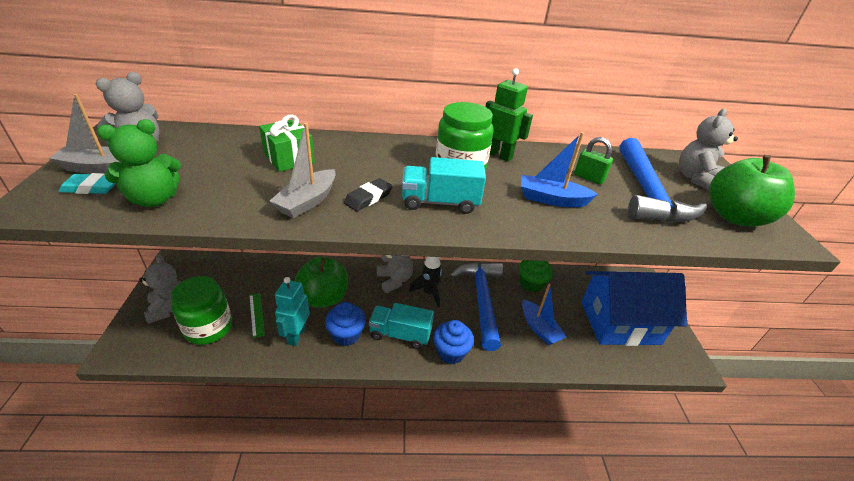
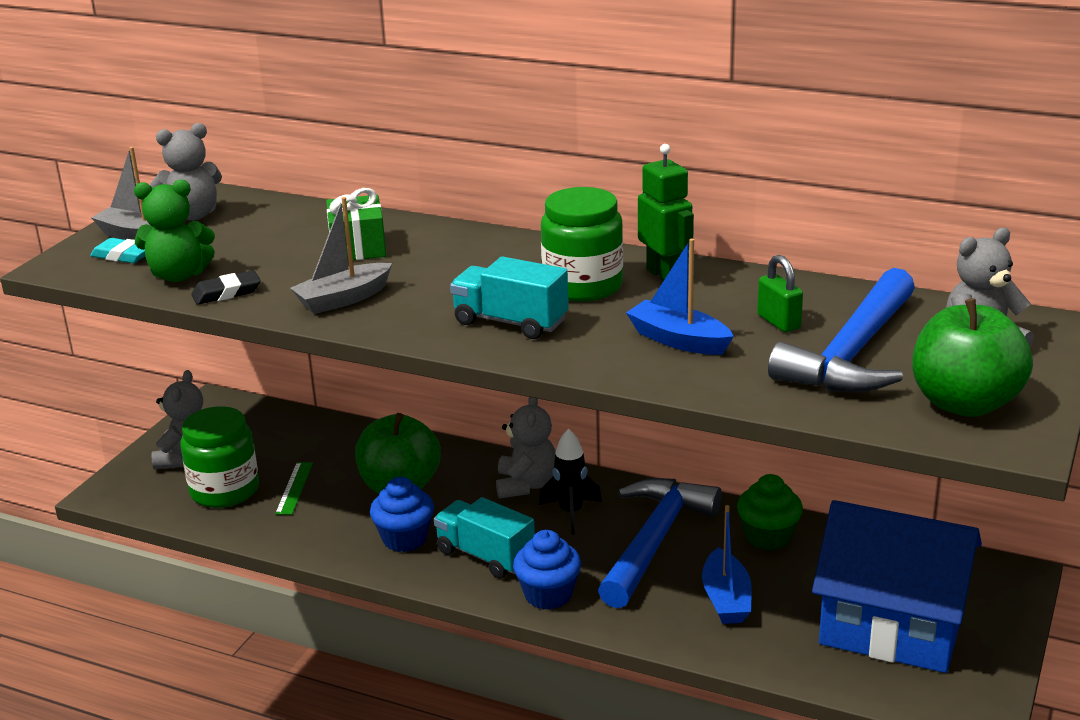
camera: 30 degrees right, 10 degrees down
(296, 335) = (334, 524): turquoise robot -> none
(368, 198) = (421, 305): black eraser -> black eraser (226, 293)

